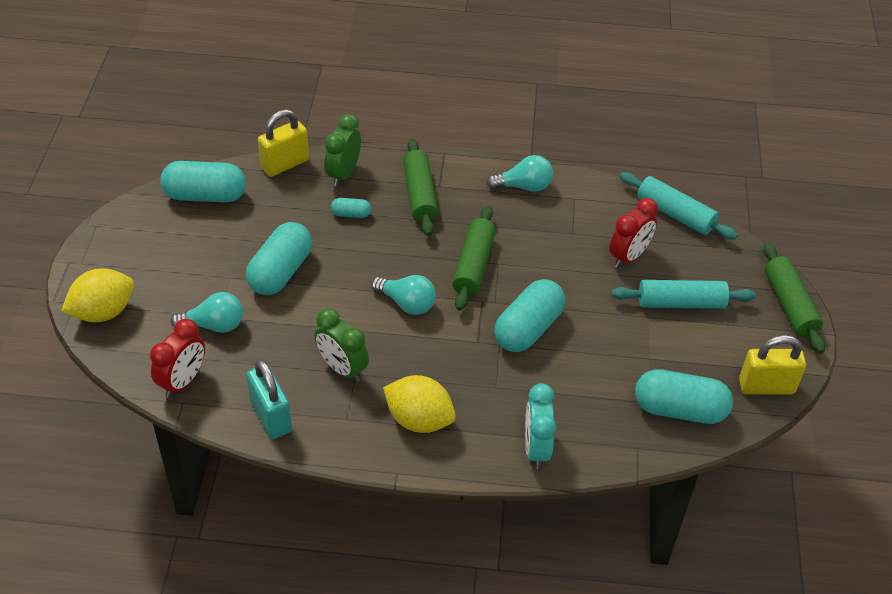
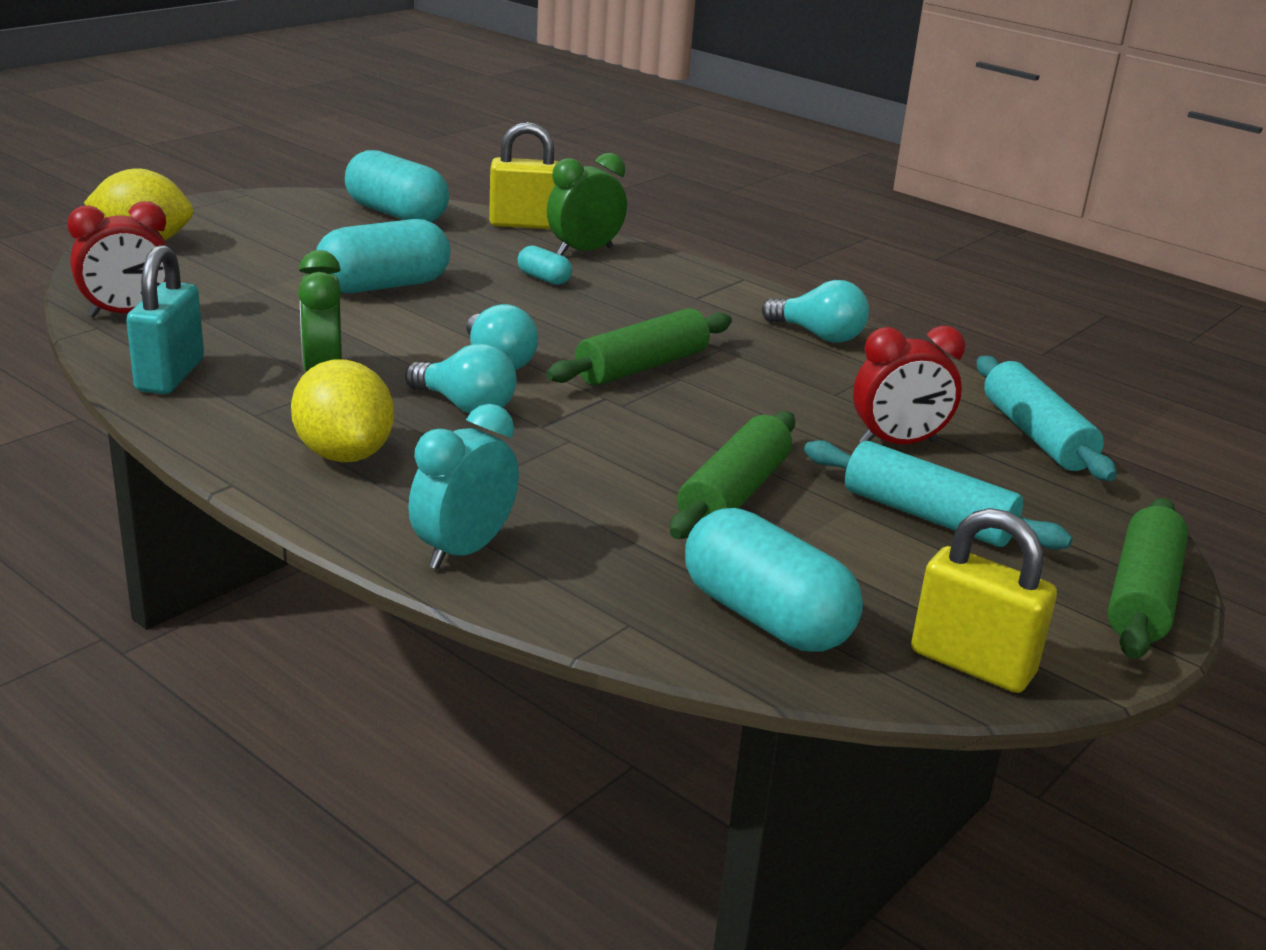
camera: 35 degrees right, 20 degrees down
(214, 325) = (238, 292): turquoise light bulb -> turquoise light bulb (465, 406)
(419, 195) = (658, 294): green rolling pin -> green rolling pin (733, 494)
(528, 329) = (634, 444): turquoise capsule -> none

